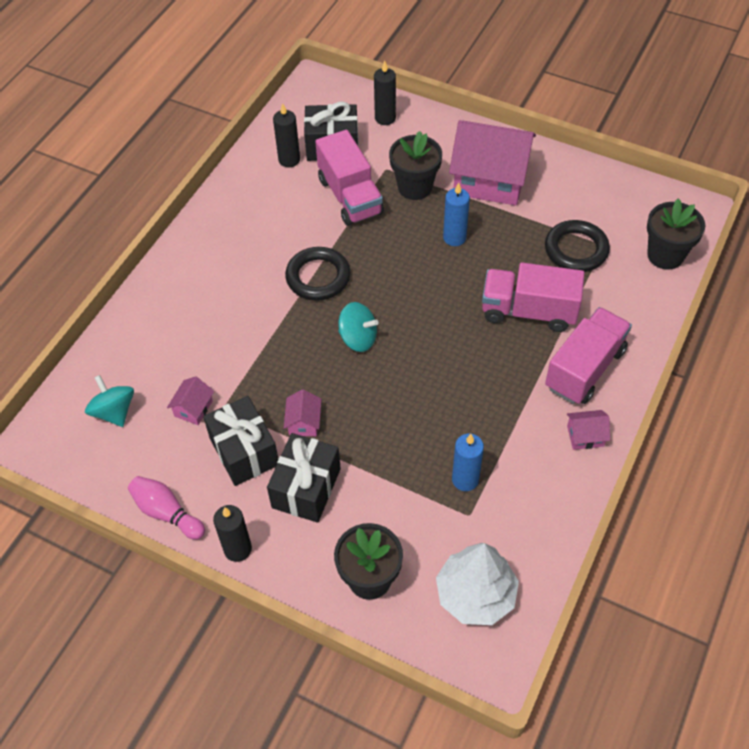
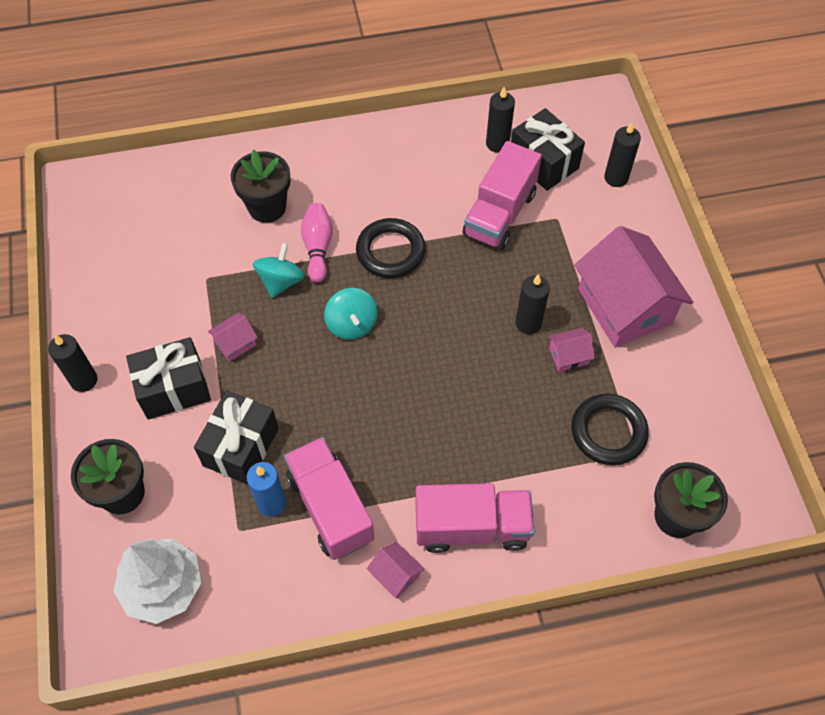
camera: 50 degrees right, 5 degrees up
(114, 411) = (146, 211): turquoise spinning top -> turquoise spinning top (281, 281)
(167, 513) = (82, 310): pink bowling pin -> pink bowling pin (318, 247)
(193, 408) = (189, 259): pink house -> pink house (568, 356)
(244, 451) = (175, 321): black gift -> black gift (241, 447)
(415, 187) = (557, 254): black flower pot -> black flower pot (267, 207)
(454, 238) = (528, 323): blue candle -> black candle
(528, 311) = (498, 437): pink truck -> pink truck (330, 507)

